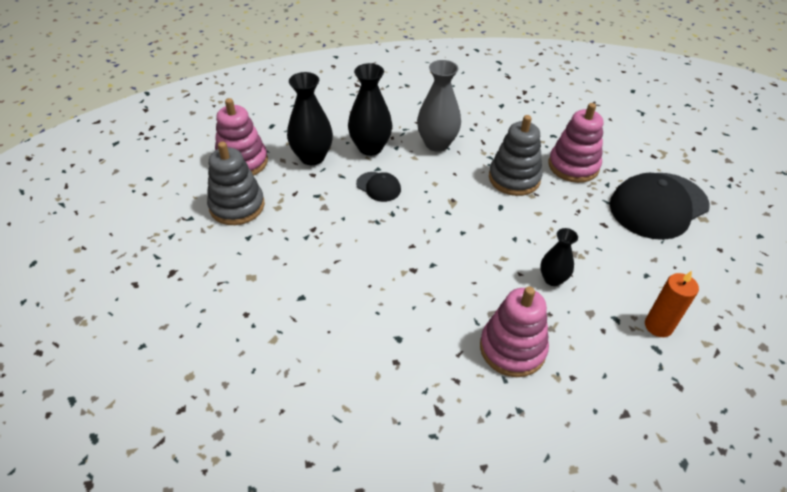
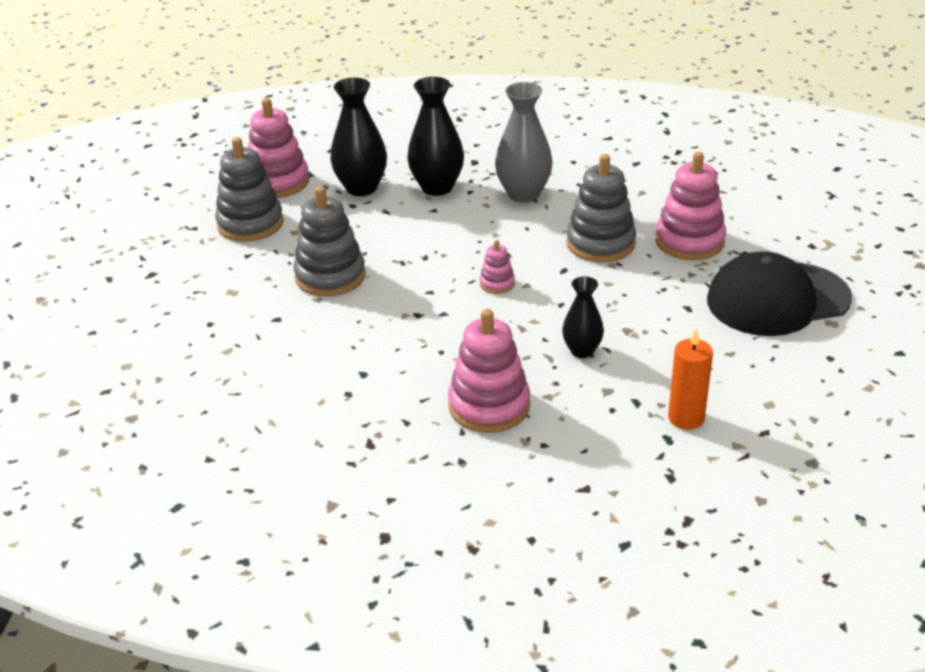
camera: 20 degrees right, 10 degrees down
(326, 246) = (330, 276): none -> grey stacking toy
(378, 187) = (424, 228): black cap -> none
(459, 228) = (497, 284): none -> pink stacking toy

